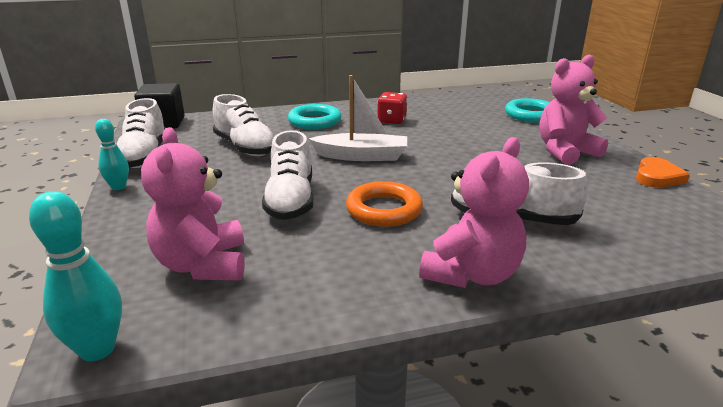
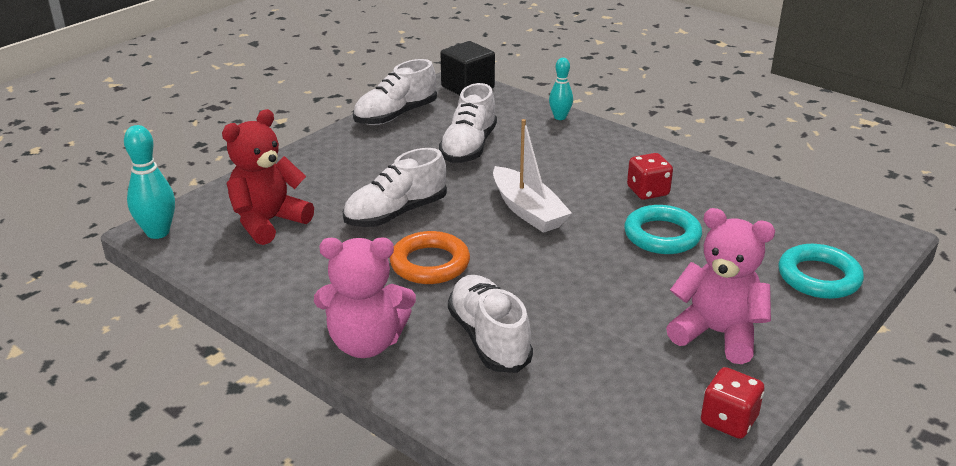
camera: 55 degrees right, 5 degrees up
(118, 187) = (335, 135): turquoise bowling pin -> turquoise bowling pin (560, 117)
(203, 265) = (268, 222): pink teddy bear -> red teddy bear
(314, 121) = (579, 151): turquoise ring -> turquoise ring (662, 235)
(657, 177) = (728, 420): orange heart -> red dice

